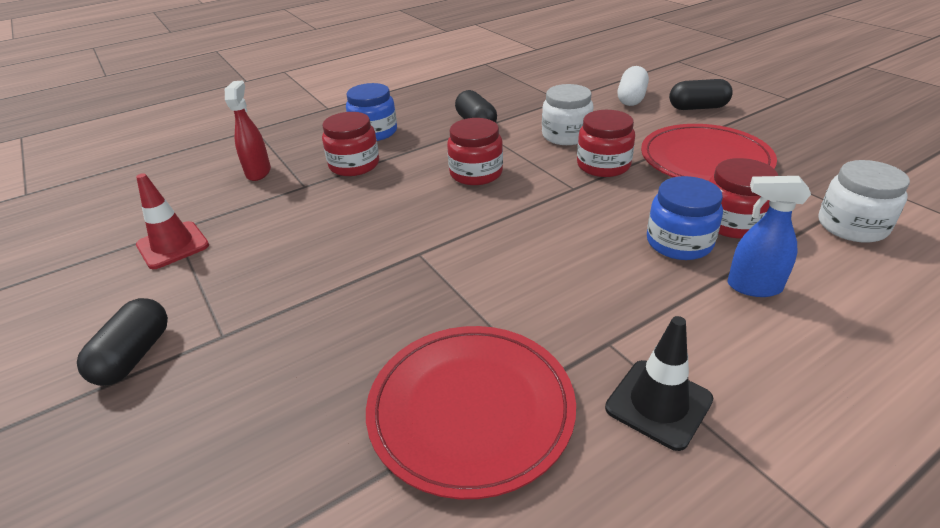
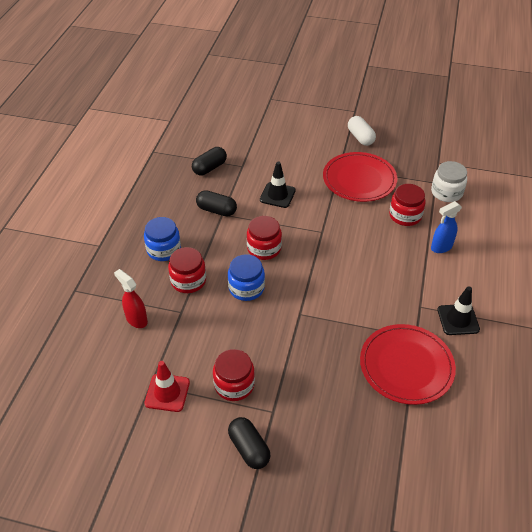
camera: 45 degrees left, 10 degrees up
(566, 135) = (277, 195): white jar -> black traffic cone
(603, 165) = (319, 208): red jar -> red jar (234, 384)
(631, 98) = (279, 146): white capsule -> white capsule (360, 137)
(679, 242) = (396, 239): blue jar -> blue jar (246, 288)
(697, 108) = (320, 139): black capsule -> black capsule (209, 168)

